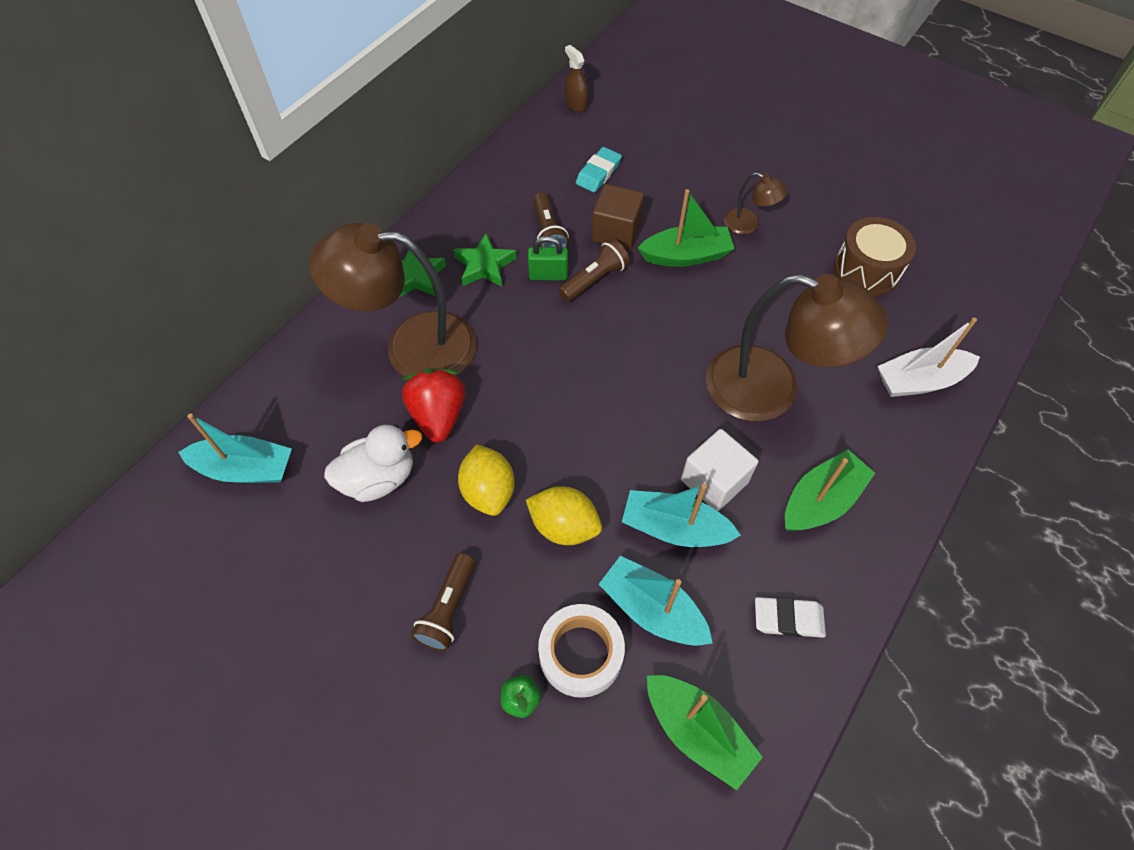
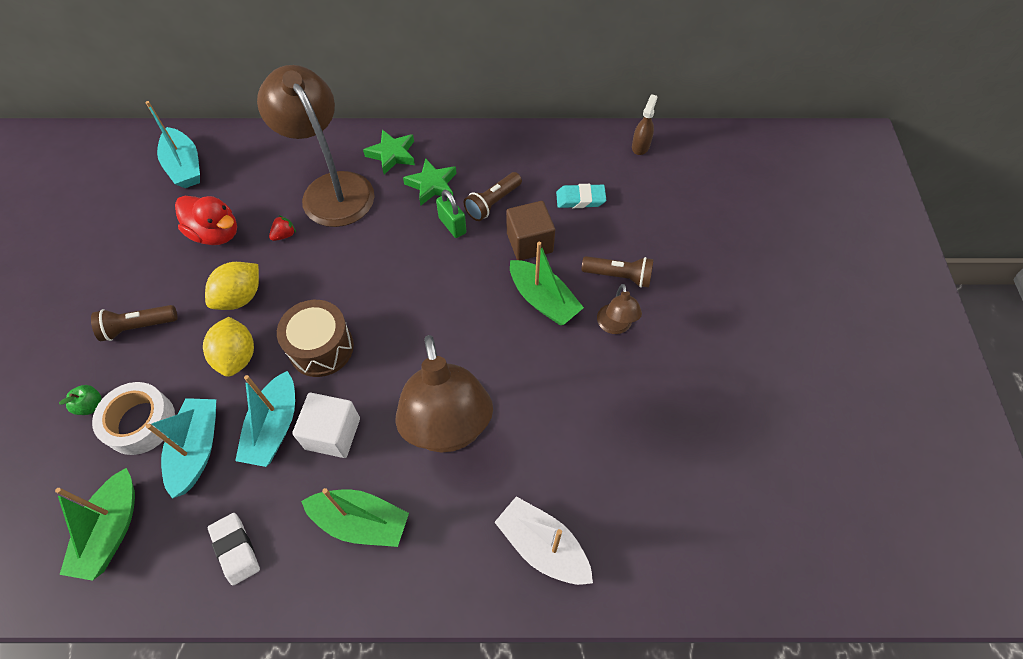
camera: 55 degrees right, 0 degrees up
(379, 478) = (216, 233): white duck -> red duck
(438, 415) = (284, 235): red strawberry -> red strawberry, size x0.46
(594, 279) = (470, 255): brown flashlight -> brown flashlight (619, 276)
(674, 528) = (274, 427): turquoise boat -> turquoise boat turned 150 degrees counterclockwise
(866, 270) = (640, 442): brown drum -> brown drum (321, 348)

